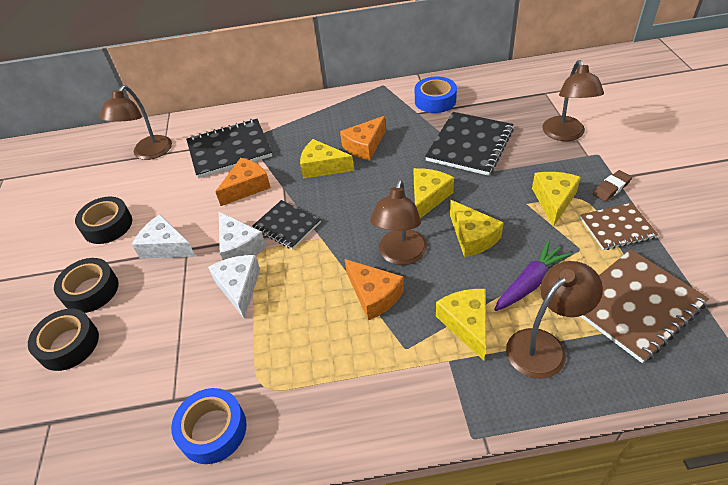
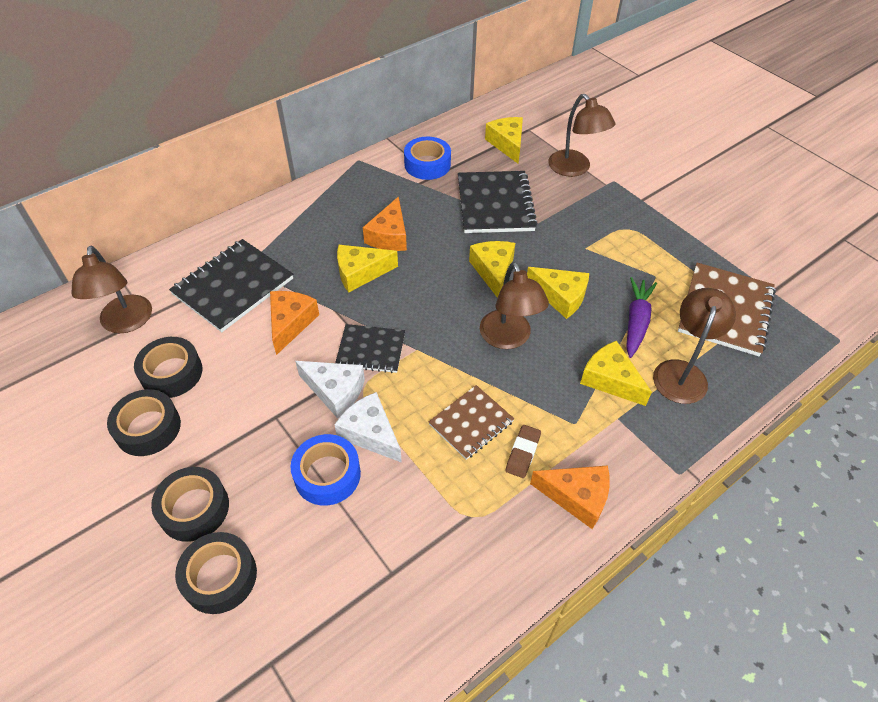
camera: 35 degrees left, 5 degrees up
(148, 195) = (172, 373): none -> black tape
(166, 247) = (247, 424): white cheese -> none
(213, 430) = (456, 580): blue tape -> blue tape (327, 474)
(374, 295) = (512, 386): orange cheese -> orange cheese (577, 497)
(553, 200) = (606, 238): yellow cheese -> yellow cheese (507, 144)
(611, 188) = (644, 211): brown eraser -> brown eraser (523, 453)
(617, 228) = (671, 246): brown notebook -> brown notebook (471, 423)

